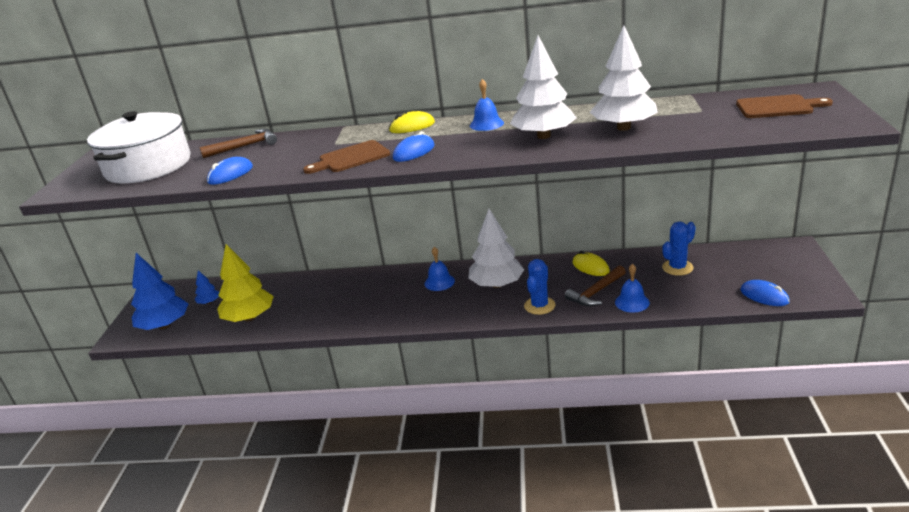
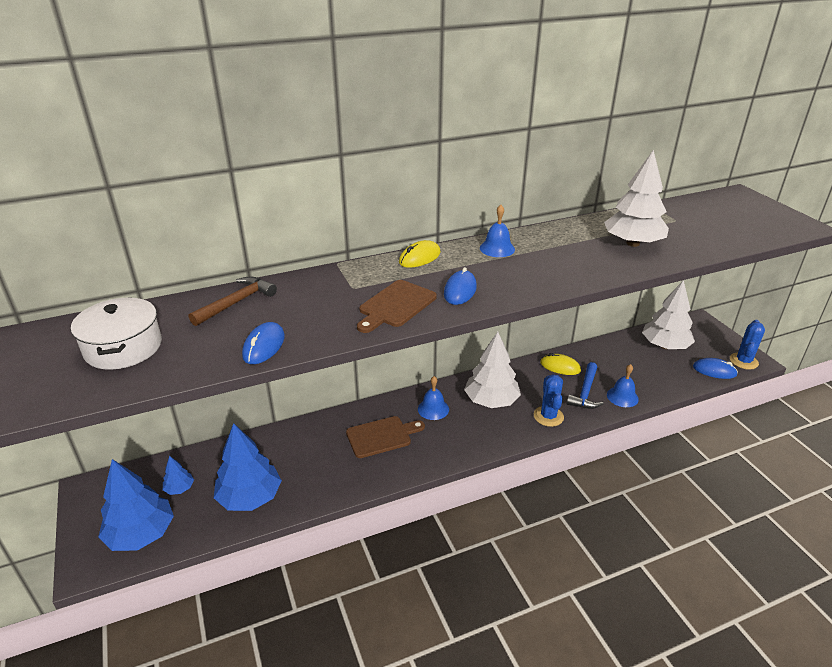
camera: 30 degrees left, 5 degrees up
(148, 166) = (123, 348): white pot -> white pot, size x0.66
(249, 317) = (250, 497): yellow tree -> blue tree
(544, 136) = (571, 259): white tree -> white tree (665, 346)
(596, 292) = (585, 392): brown hammer -> blue hammer
(677, 268) = (630, 355): blue cactus -> blue cactus (743, 361)
(778, 107) = (731, 213): brown cutting board -> brown cutting board (382, 436)

